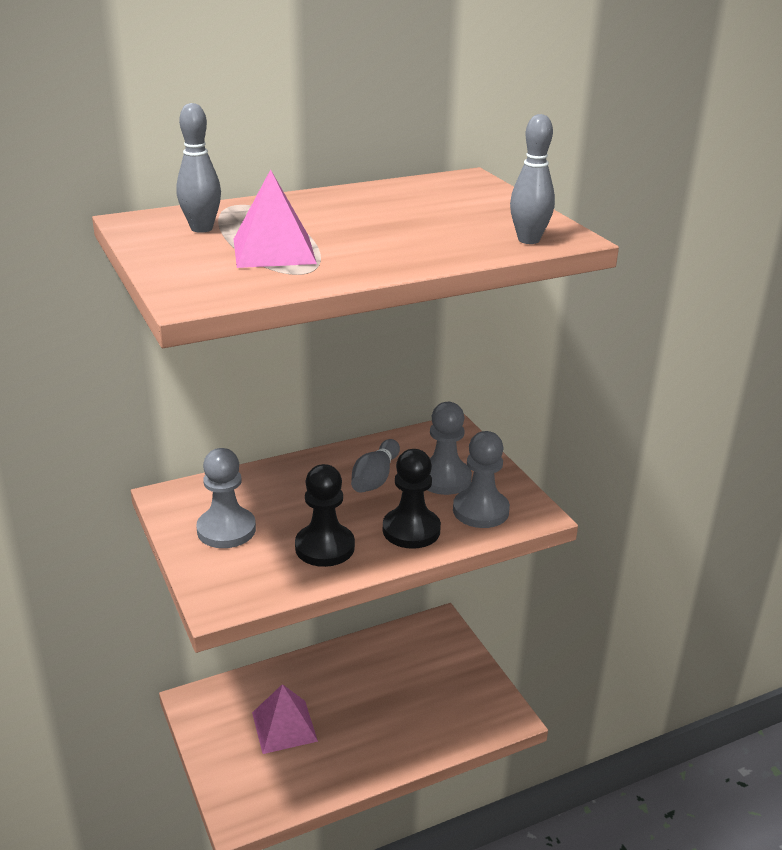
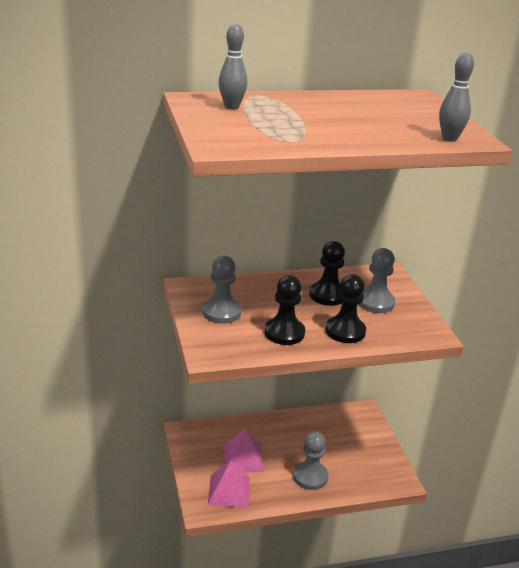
camera: 10 degrees right, 0 degrees up
(273, 251) = (275, 126): pink pyramid -> pink pyramid (229, 491)
(375, 478) = (327, 295): grey bowling pin -> black pawn
(480, 511) = (396, 326): grey pawn -> grey pawn (310, 476)

